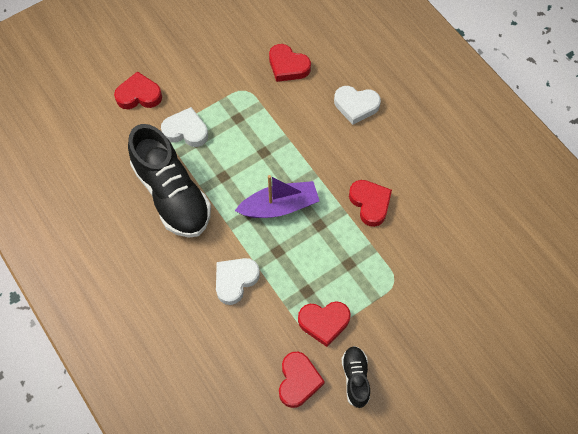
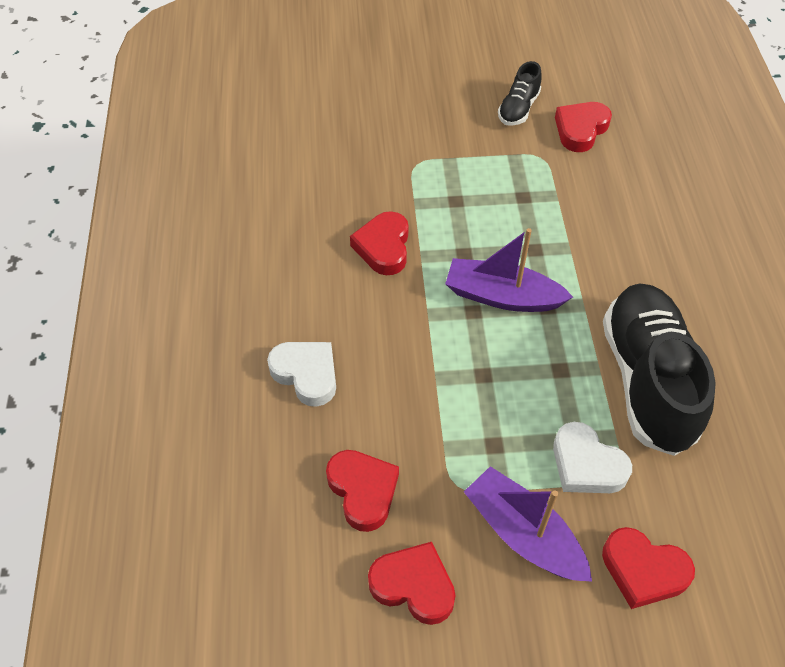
camera: 150 degrees left, 10 degrees down
(202, 84) = (523, 534): none -> purple boat
(235, 280) = (605, 242): white heart -> none
(324, 322) = (521, 162): red heart -> red heart (413, 585)

